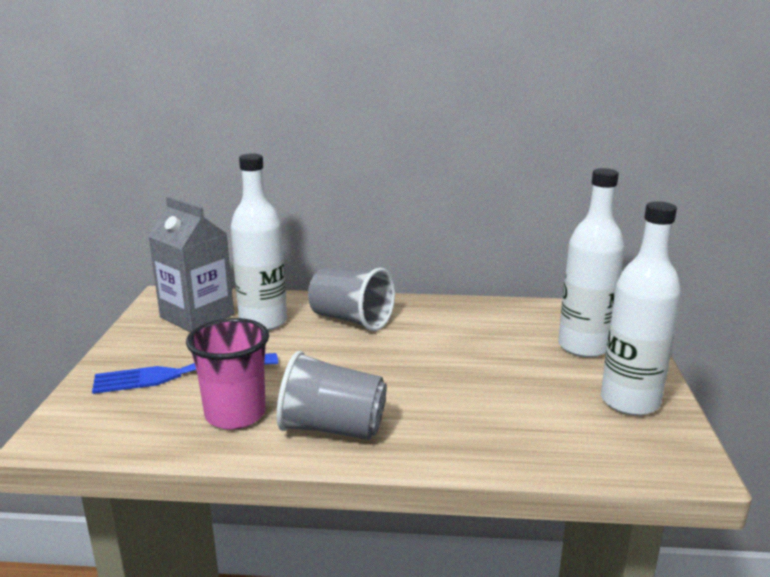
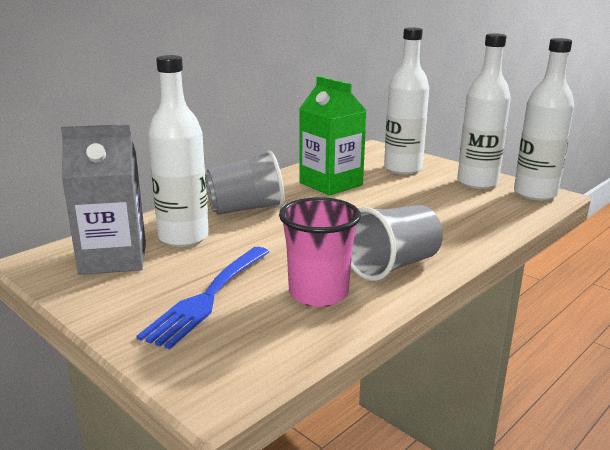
camera: 50 degrees left, 0 degrees up
(471, 330) = (331, 184): none -> green carton
(670, 450) = (535, 194): none -> white bottle

